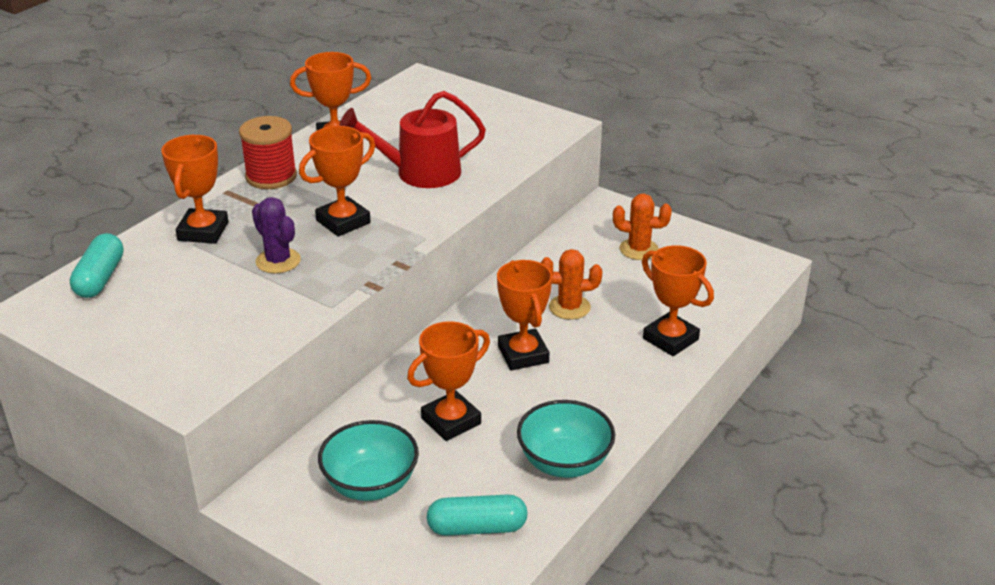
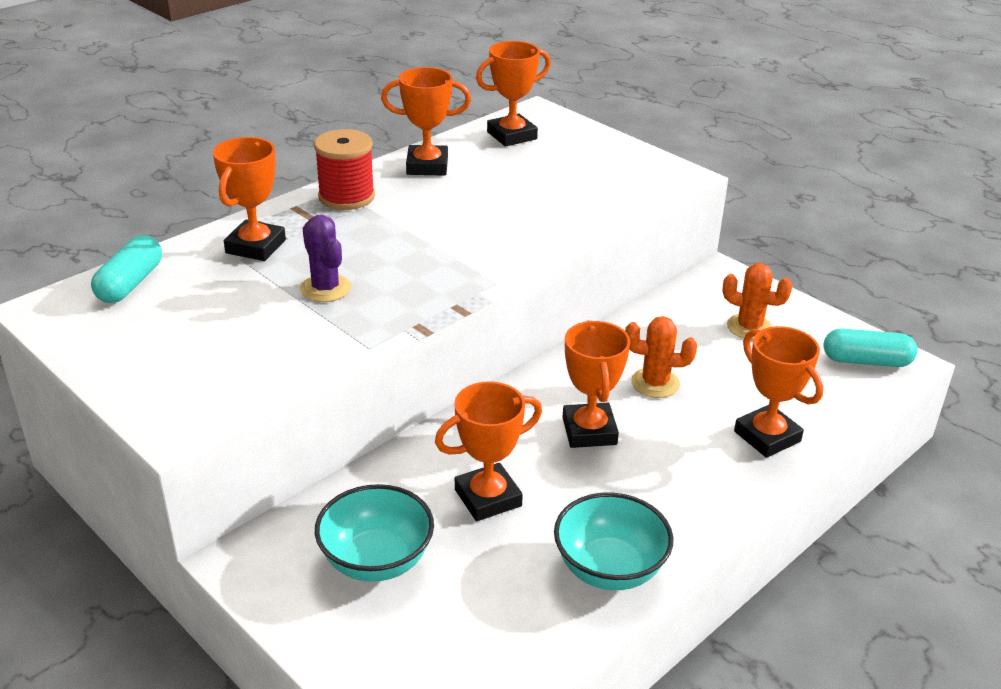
camera: 10 degrees right, 0 degrees up
(343, 222) = (409, 254): orange trophy -> orange trophy (512, 135)
(420, 172) = (509, 210): red watering can -> none
(477, 527) = (487, 634): turquoise capsule -> turquoise capsule (866, 361)

